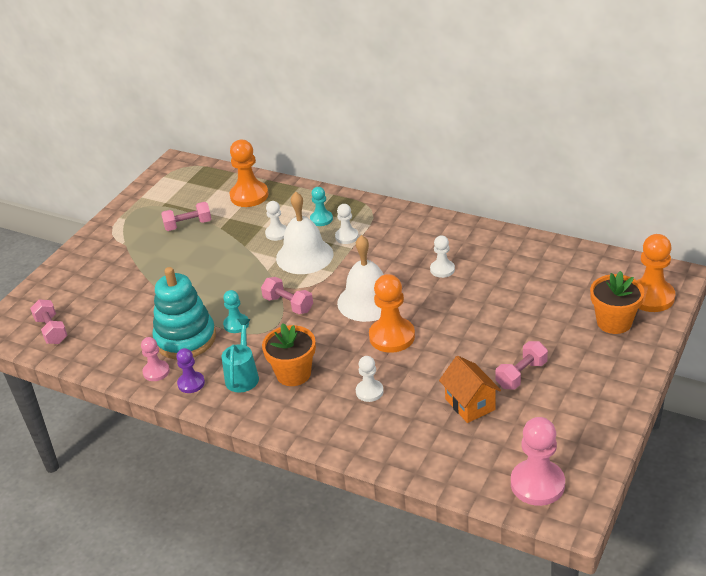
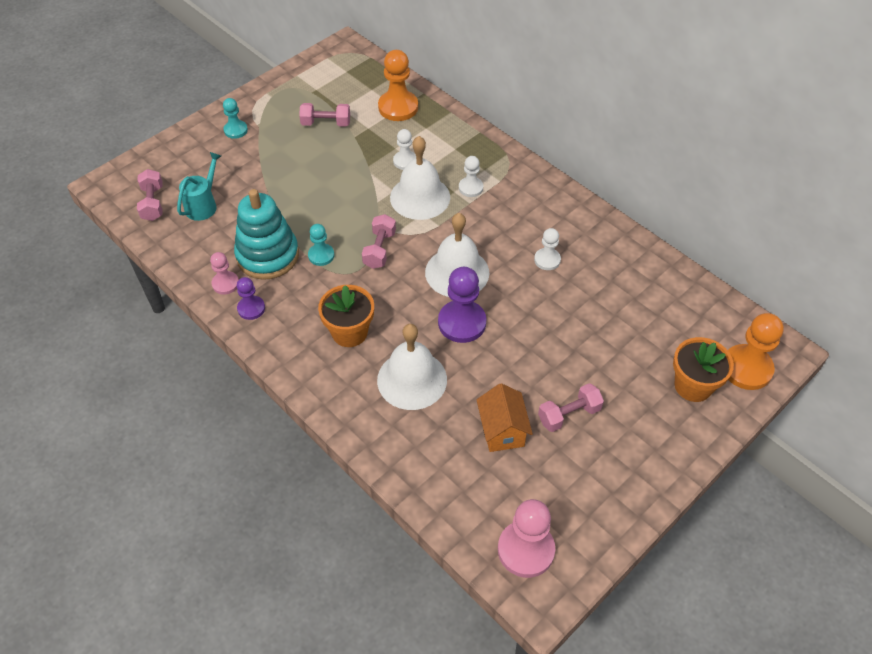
camera: 15 degrees right, 15 degrees up
(243, 375) = (302, 317): turquoise watering can -> turquoise watering can (203, 204)
(288, 304) = (379, 249): pink dumbbell -> pink dumbbell turned 45 degrees clockwise
(321, 219) = (455, 158): turquoise pawn -> turquoise pawn (235, 130)
(369, 391) = (412, 379): white pawn -> white bell
(392, 336) = (462, 323): orange pawn -> purple pawn

